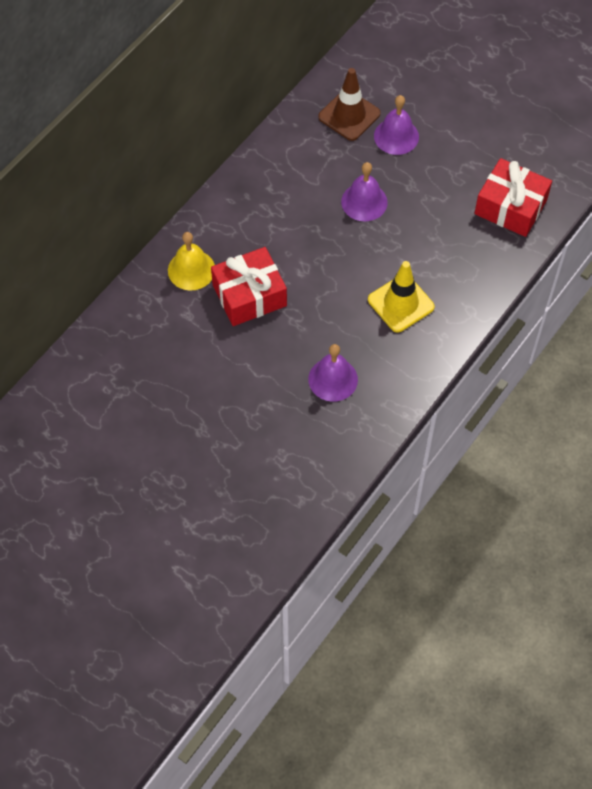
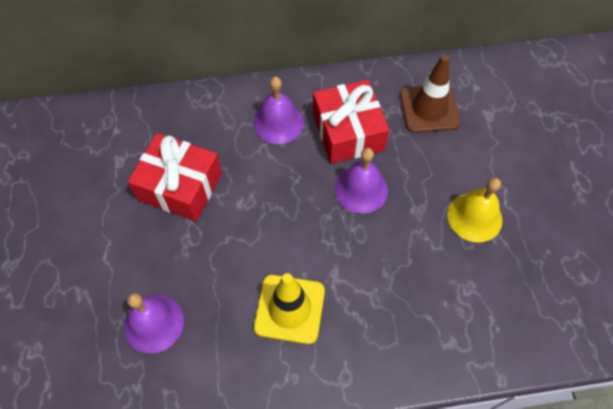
camera: 45 degrees right, 0 degrees up
(191, 270) = (165, 128): yellow bell -> yellow bell (474, 217)
(396, 136) = (451, 157): purple bell -> purple bell (278, 122)
(510, 207) = (493, 310): red gift -> red gift (348, 132)

